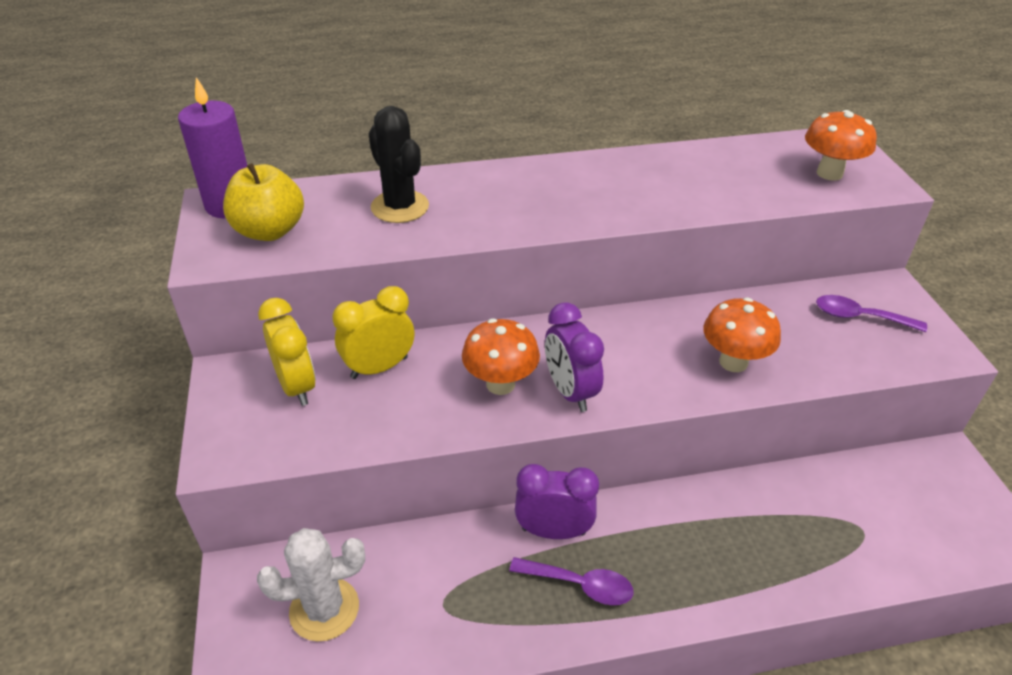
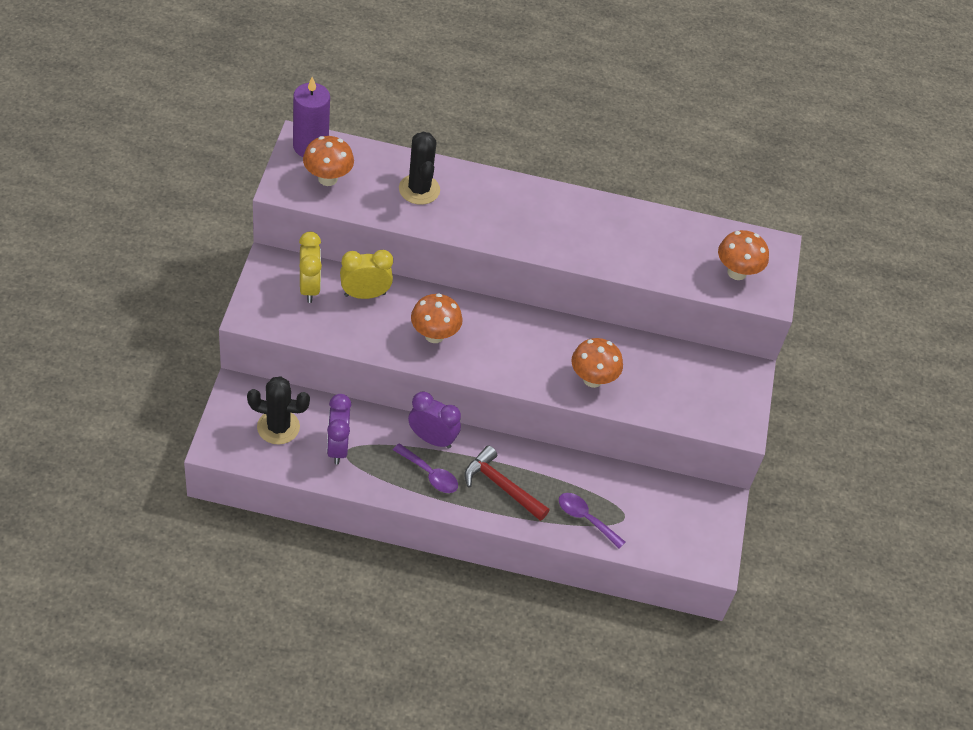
camera: 15 degrees right, 10 degrees up
(269, 231) = (327, 179): yellow apple -> orange mushroom
(324, 609) = (278, 427): white cactus -> black cactus
(570, 391) = (474, 357): purple clock -> purple clock (337, 447)
(685, 558) = (501, 486): none -> red hammer
(860, 317) = (705, 383): purple spoon -> purple spoon (585, 518)

